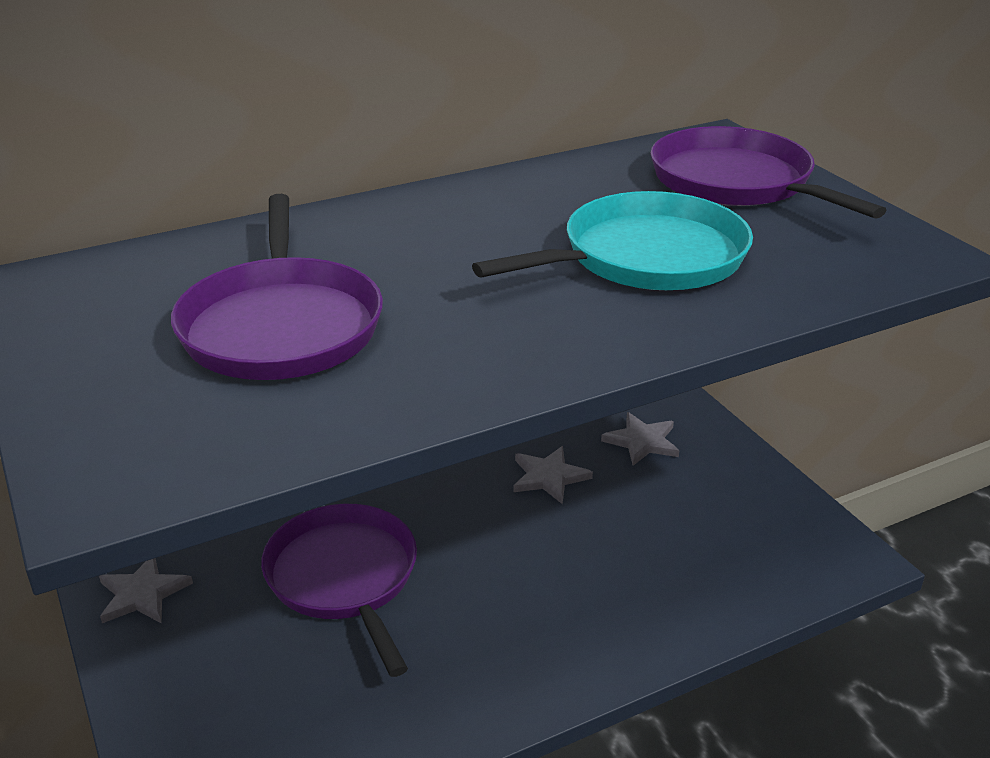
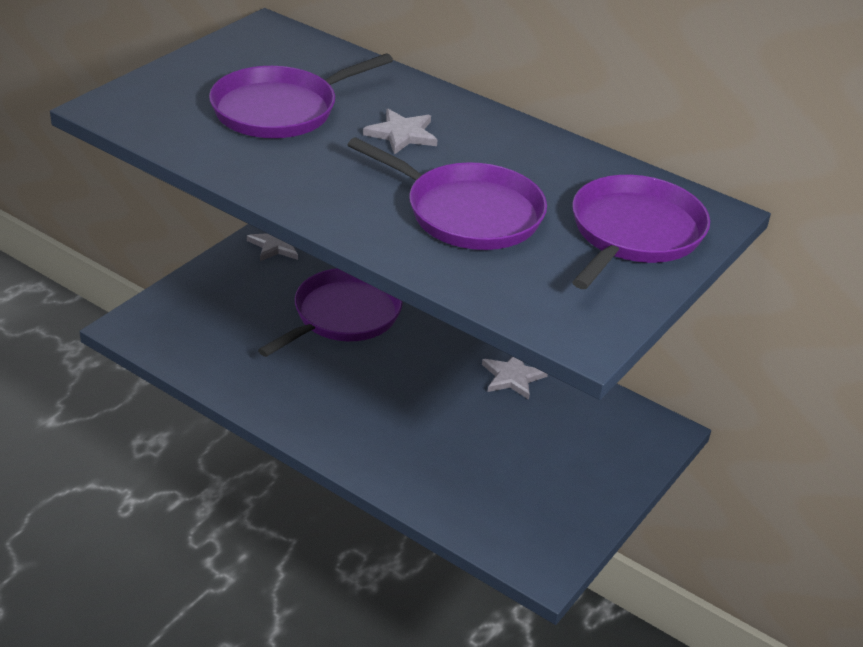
camera: 60 degrees right, 5 degrees up
(642, 441) = (597, 416): grey star -> grey star (402, 134)
(646, 257) = (468, 213): turquoise pan -> purple pan

